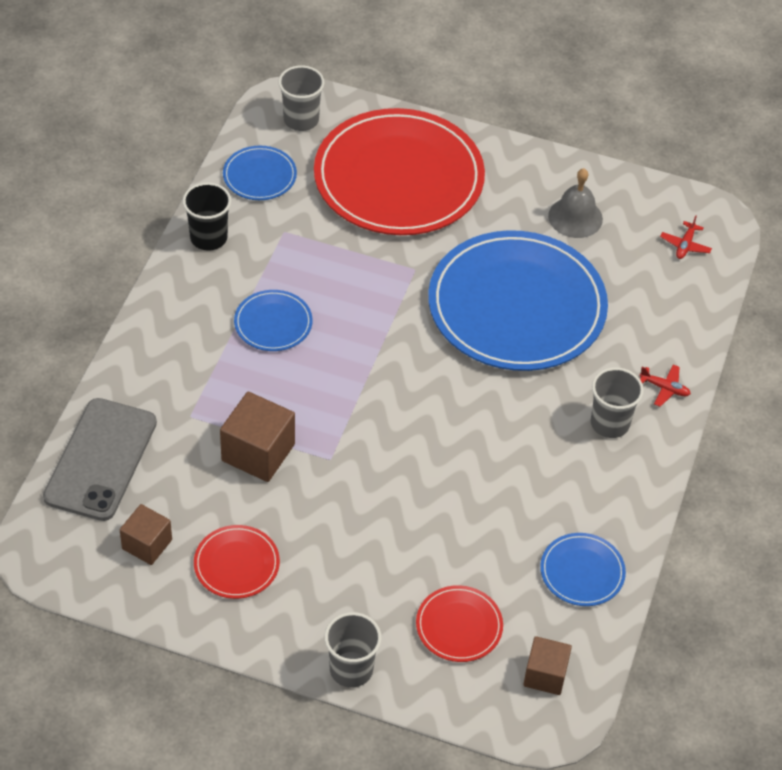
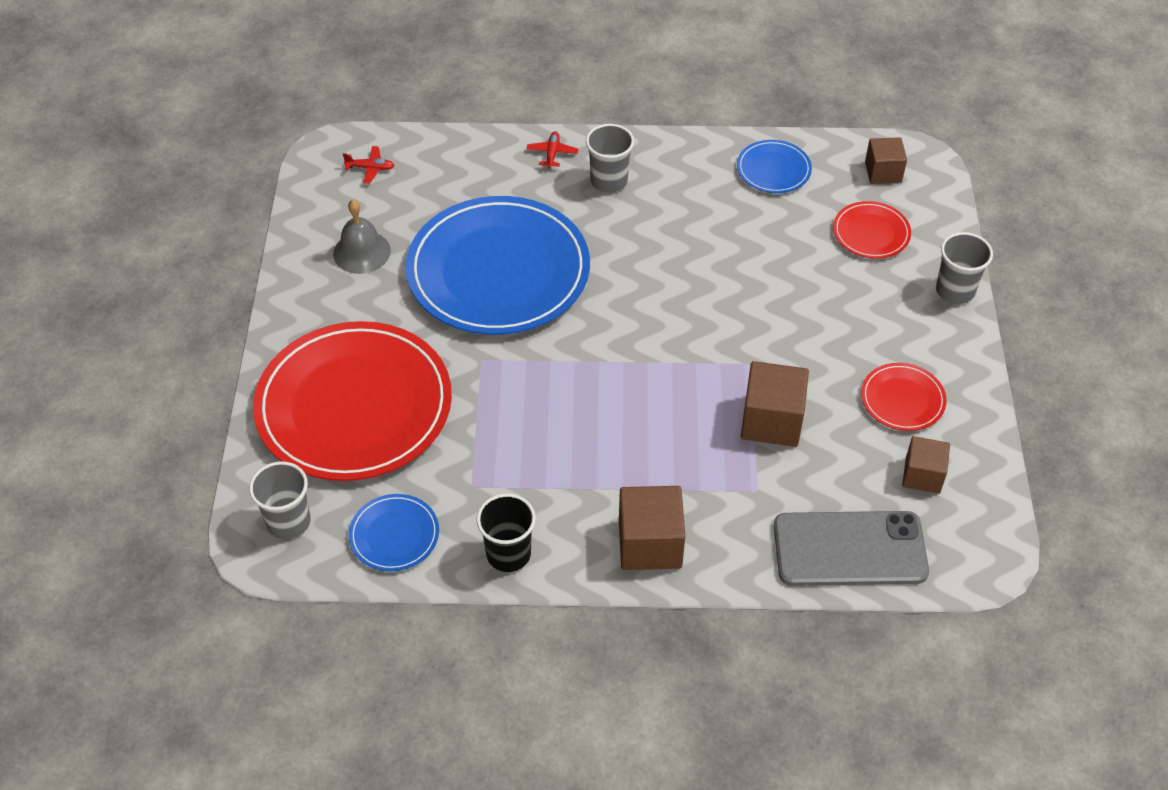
camera: 105 degrees left, 0 degrees up
(174, 327) = (650, 544): none -> brown cube
(273, 323) = (605, 457): blue plate -> none

